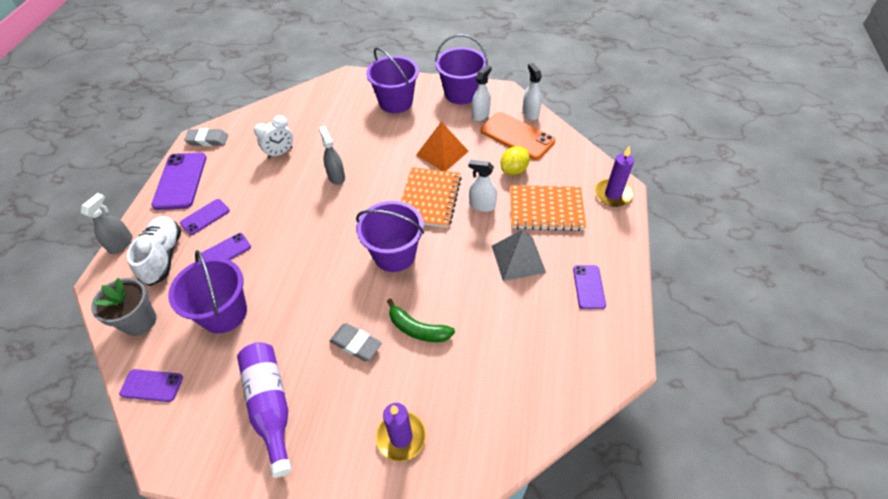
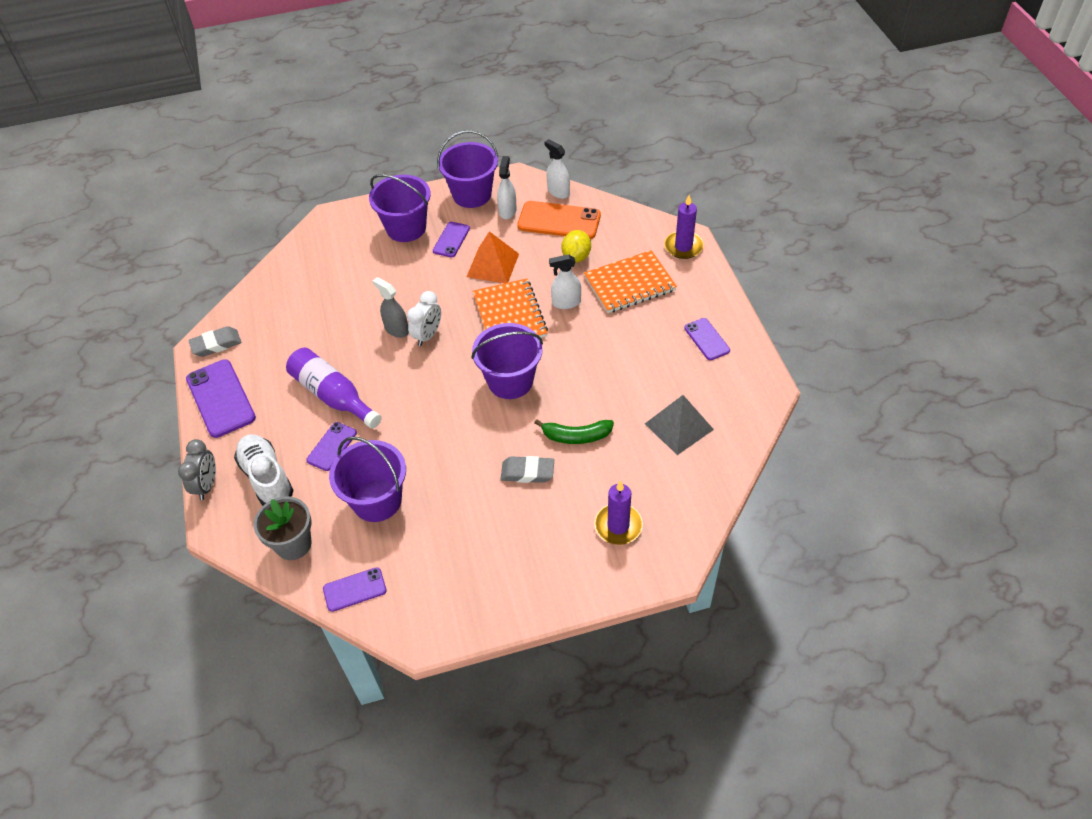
camera: 25 degrees left, 0 degrees up
(121, 244) = (207, 485): grey spray bottle -> grey clock
(205, 217) = (281, 423): purple phone -> purple phone (451, 240)
(270, 406) = (484, 554): purple bottle -> purple bottle (333, 396)
(280, 153) = (314, 328): white clock -> white clock (428, 335)
(518, 259) = (630, 339): grey pyramid -> grey pyramid (678, 426)

